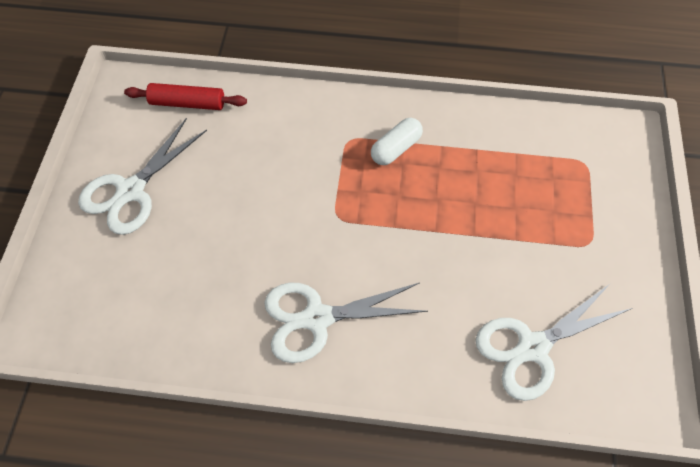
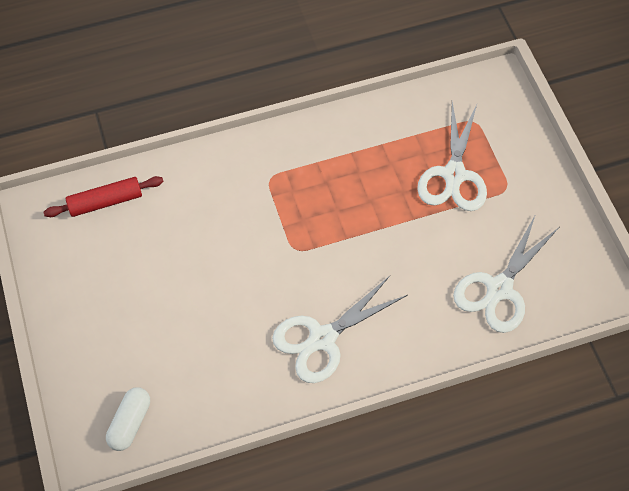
camera: 25 degrees left, 0 degrees up
(131, 191) = (102, 301): white scissors -> white scissors (454, 175)
(396, 148) = (314, 170): white capsule -> white capsule (130, 423)

